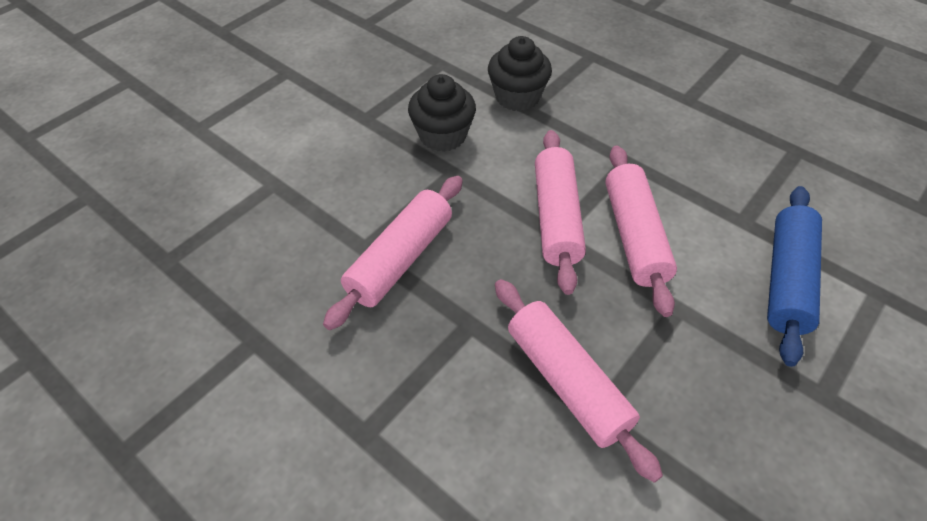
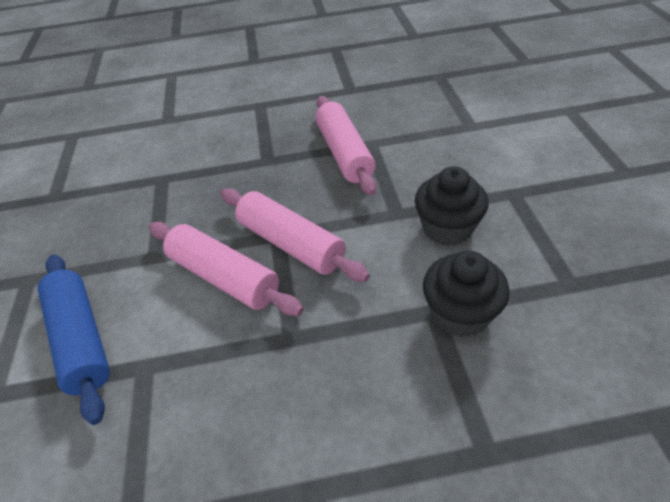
camera: 135 degrees right, 5 degrees down
(567, 382) = (190, 177): pink rolling pin -> none

